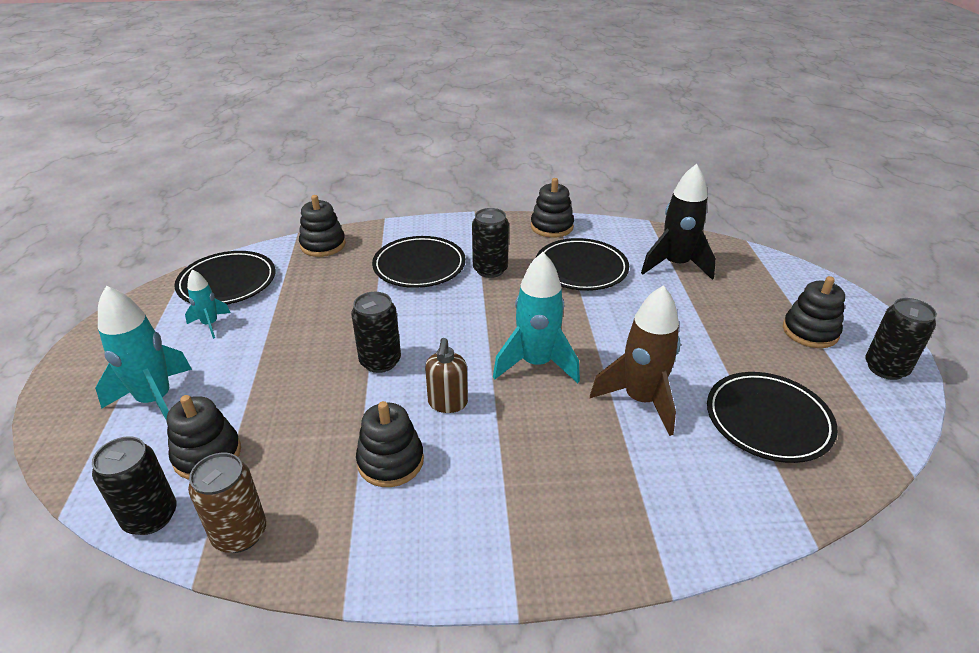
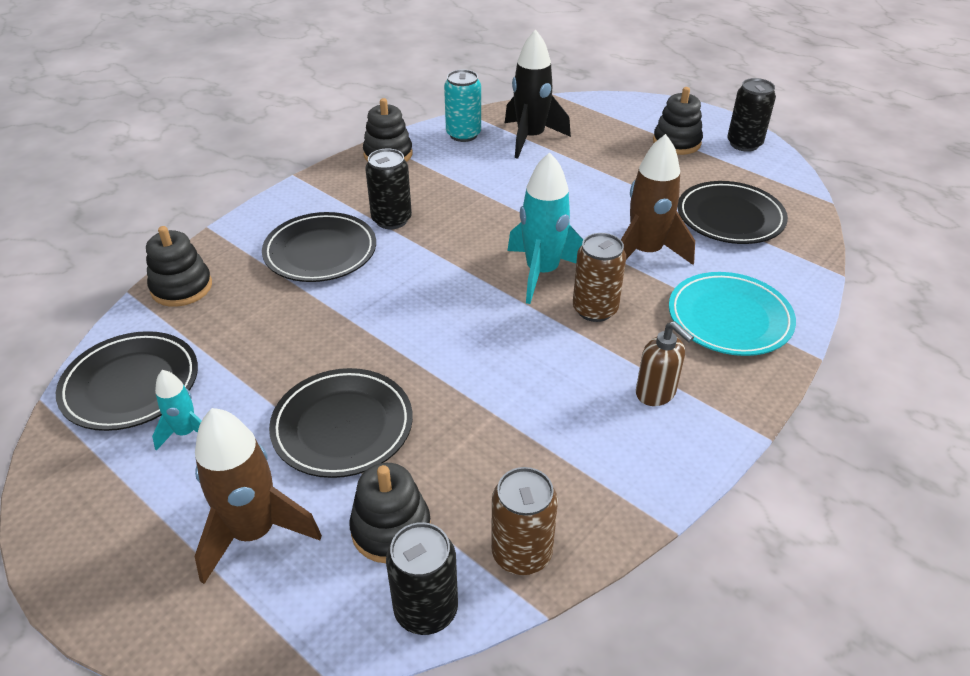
camera: 45 degrees left, 5 degrees up
(156, 400) = (254, 532): turquoise rocket -> brown rocket
(380, 361) = (418, 351): black can -> none
(390, 461) = (548, 415): black stacking toy -> none
(447, 403) = (523, 344): brown soap dispenser -> brown soap dispenser (656, 393)
(534, 414) = (595, 309): none -> brown can
(581, 268) = (465, 178): black plate -> black plate (342, 426)
(625, 238) = (463, 134): none -> turquoise can
(635, 499) = (729, 318): none -> turquoise plate

